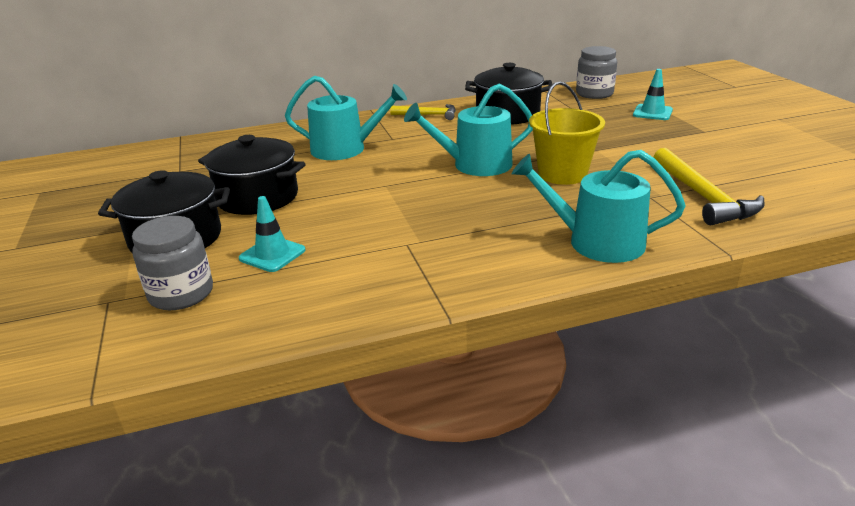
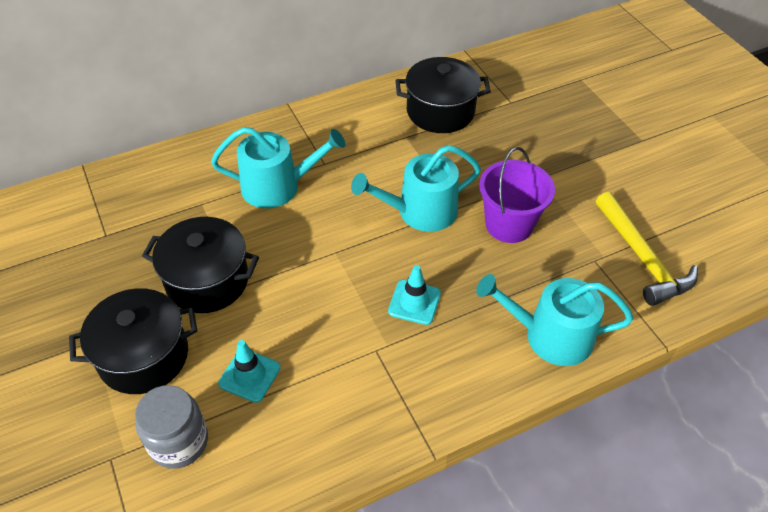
camera: 10 degrees left, 20 degrees up
(428, 115) = (354, 115): yellow hammer -> none
(562, 174) = (509, 224): yellow bucket -> purple bucket
(594, 94) = (527, 66): grey jar -> none
(652, 112) = (590, 105): turquoise traffic cone -> turquoise traffic cone (414, 302)

